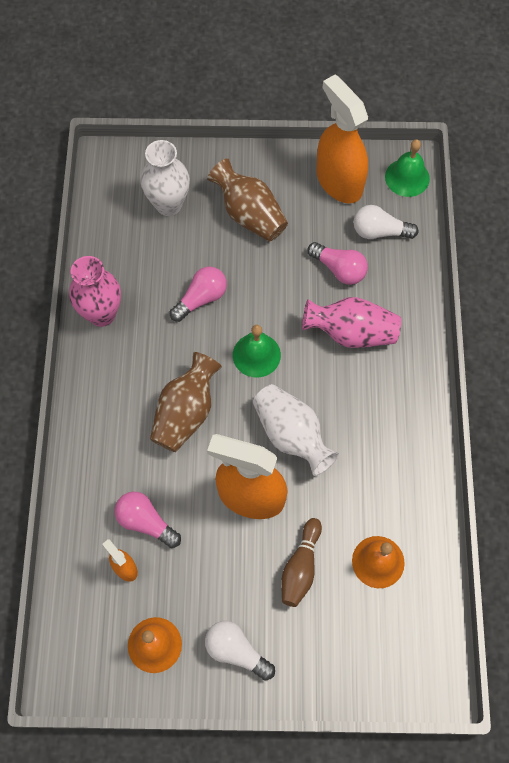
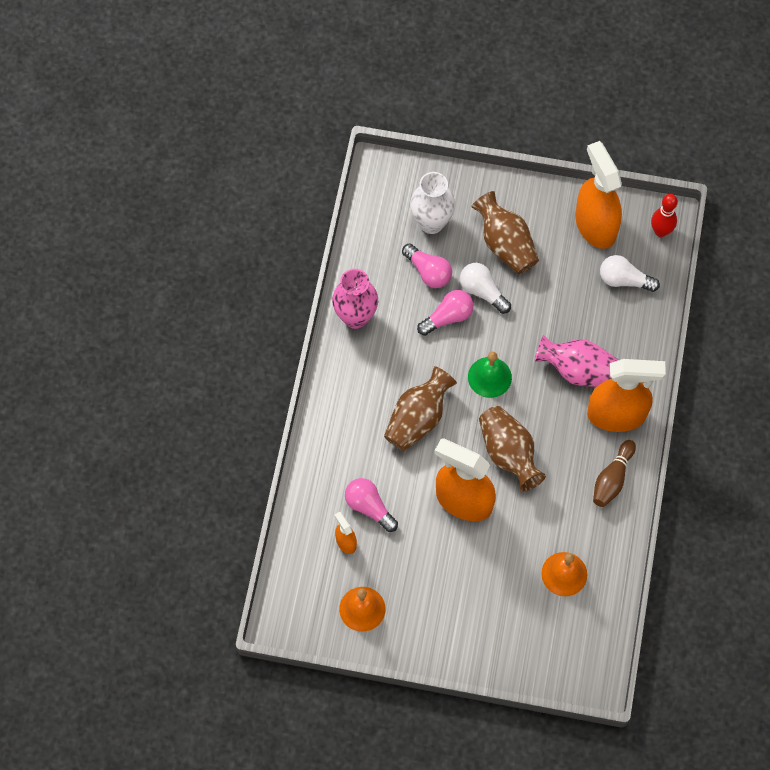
camera: 10 degrees right, 0 degrees up
(236, 651) = (430, 625): white light bulb -> white light bulb (482, 291)
(291, 435) = (508, 454): white vase -> brown vase
(301, 567) = (496, 567): brown bowling pin -> brown bowling pin (612, 479)
(339, 269) = (579, 310): pink light bulb -> pink light bulb (428, 272)
(400, 373) = (617, 415): none -> orange spray bottle
(407, 177) = (660, 231): green bell -> red bowling pin

